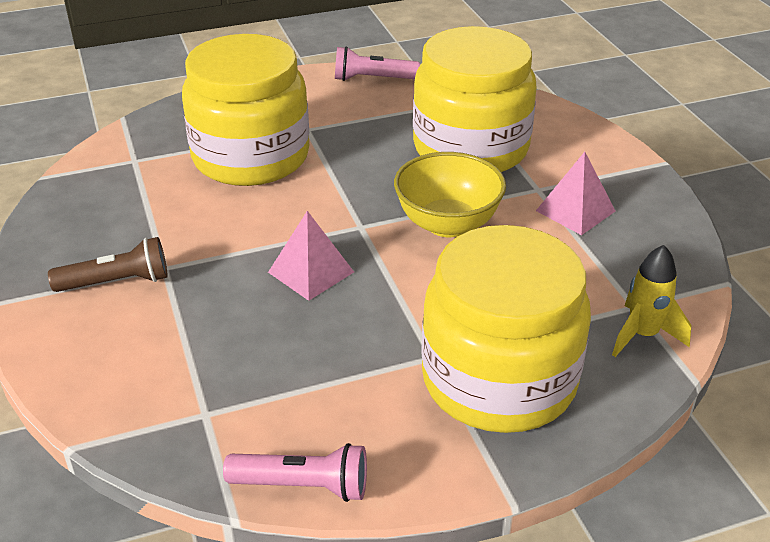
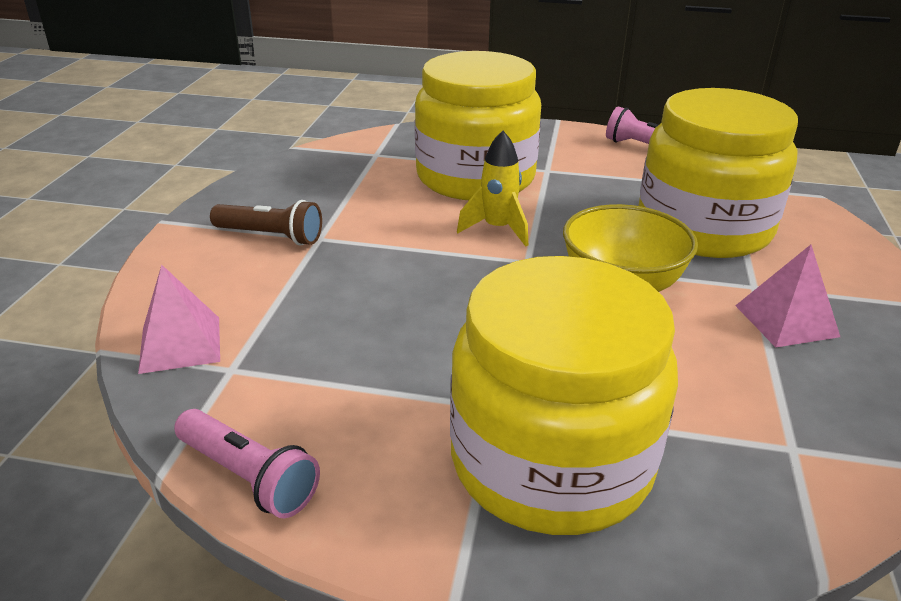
camera: 30 degrees right, 5 degrees down
(311, 272) = (443, 283): pink pyramid -> pink pyramid (180, 344)
(643, 335) = (781, 486): yellow rocket -> yellow rocket (497, 229)

